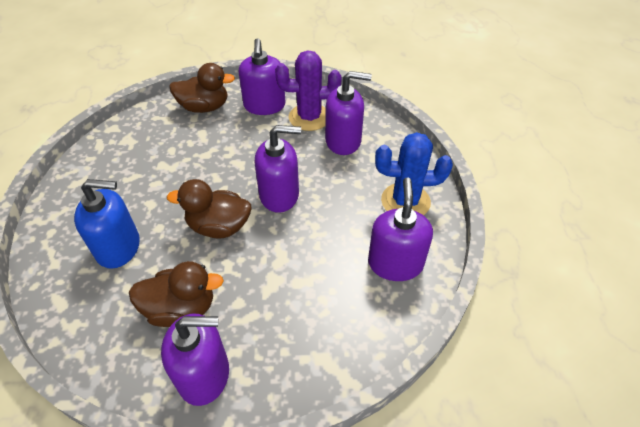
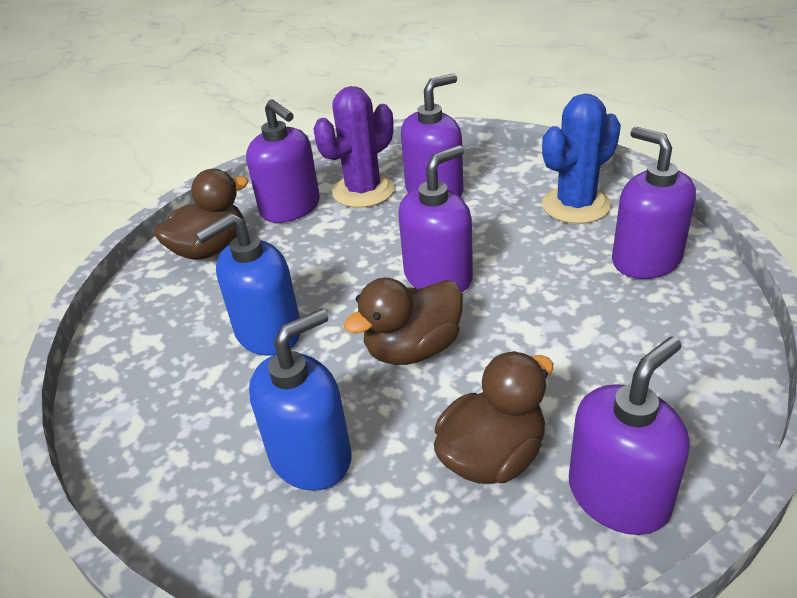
camera: 35 degrees left, 10 degrees down
(174, 171) = (268, 332): none -> blue soap dispenser

